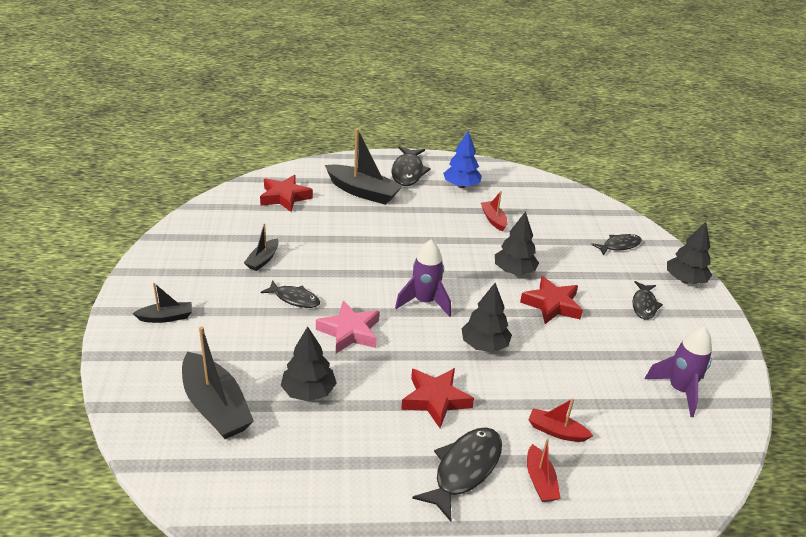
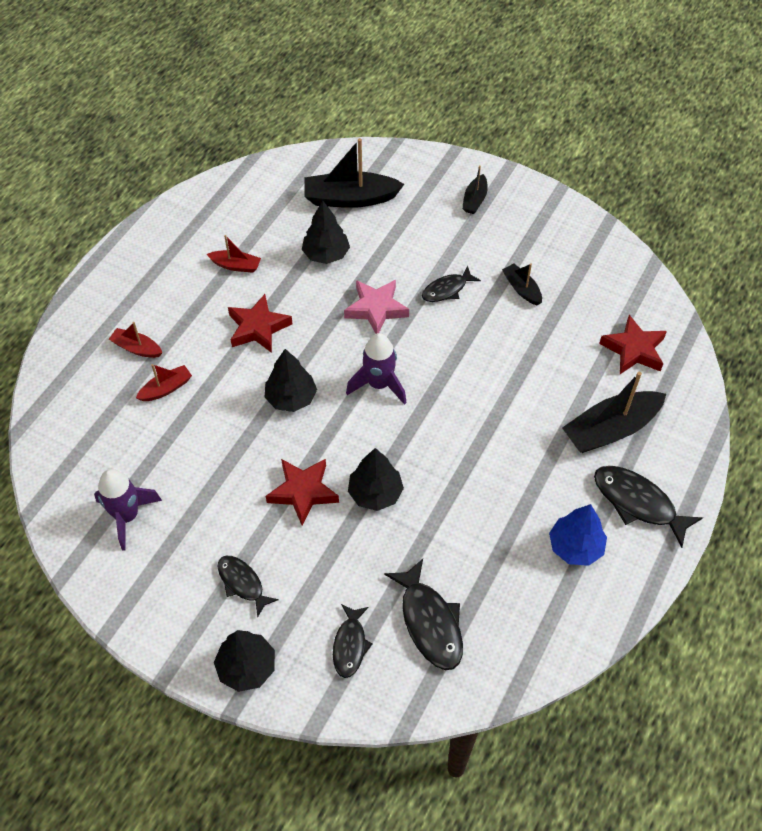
camera: 125 degrees right, 20 degrees up
(464, 470) = (183, 309): black fish -> black fish (429, 622)
(493, 220) = (480, 535): red boat -> red boat (236, 265)

